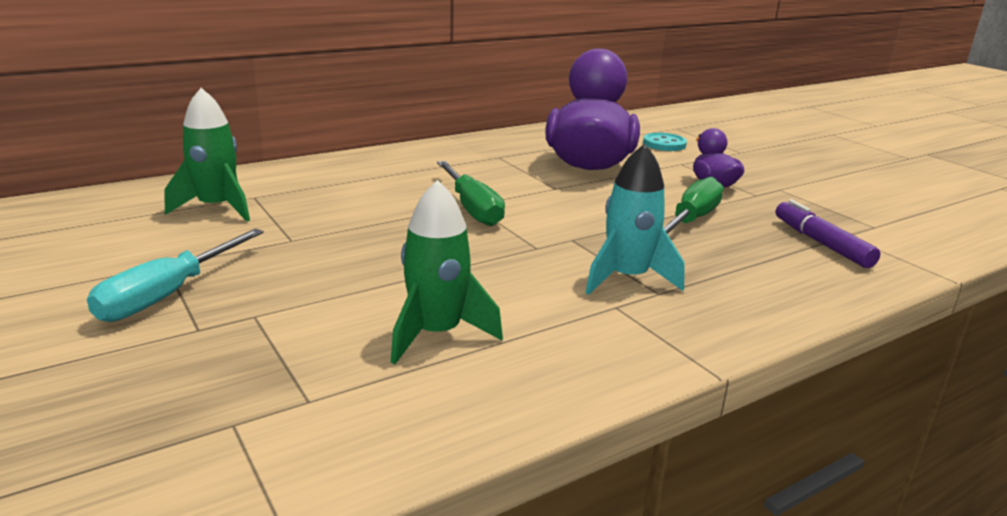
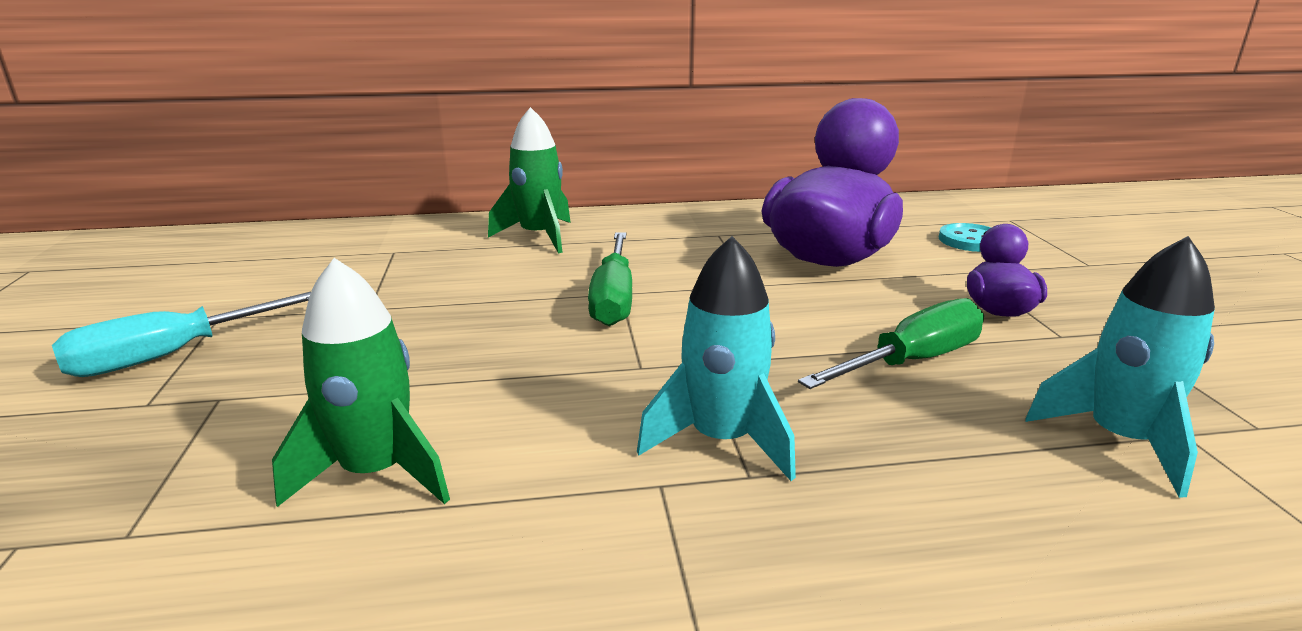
camera: 25 degrees right, 0 degrees up
(217, 208) = (343, 260): green rocket -> green rocket (539, 236)
(821, 243) = (1120, 440): purple marker -> turquoise rocket

